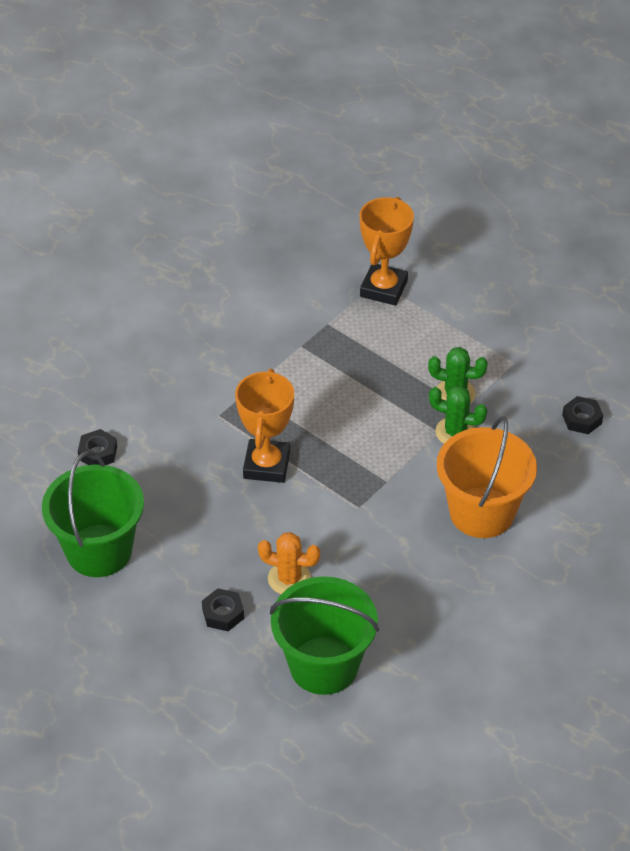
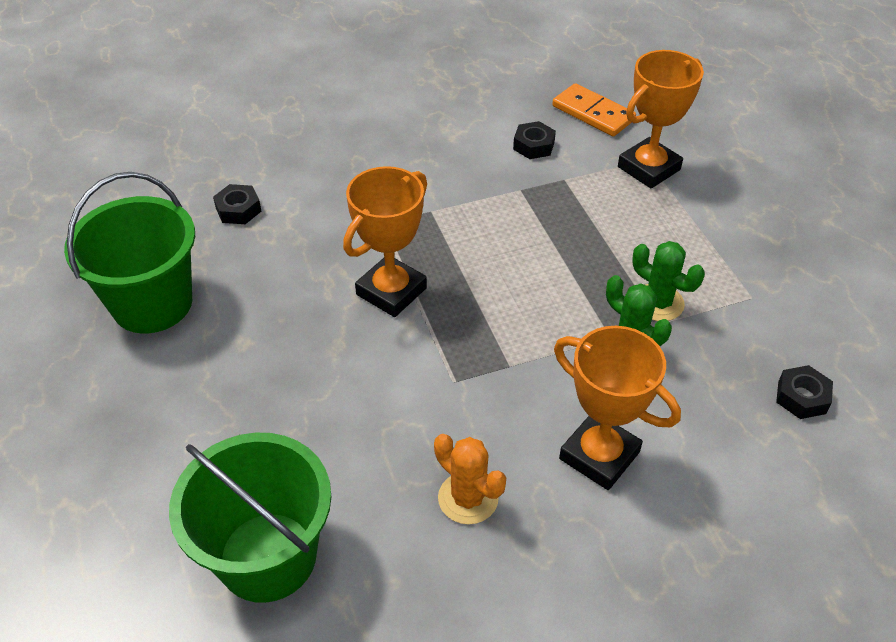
camera: 30 degrees right, 0 degrees up
(223, 614) = (211, 432): black nut -> black nut (533, 145)
(289, 578) = (315, 427): orange cactus -> orange cactus (468, 498)
(311, 256) = (593, 113): none -> orange domino
(481, 512) = (599, 455): orange bucket -> orange trophy

